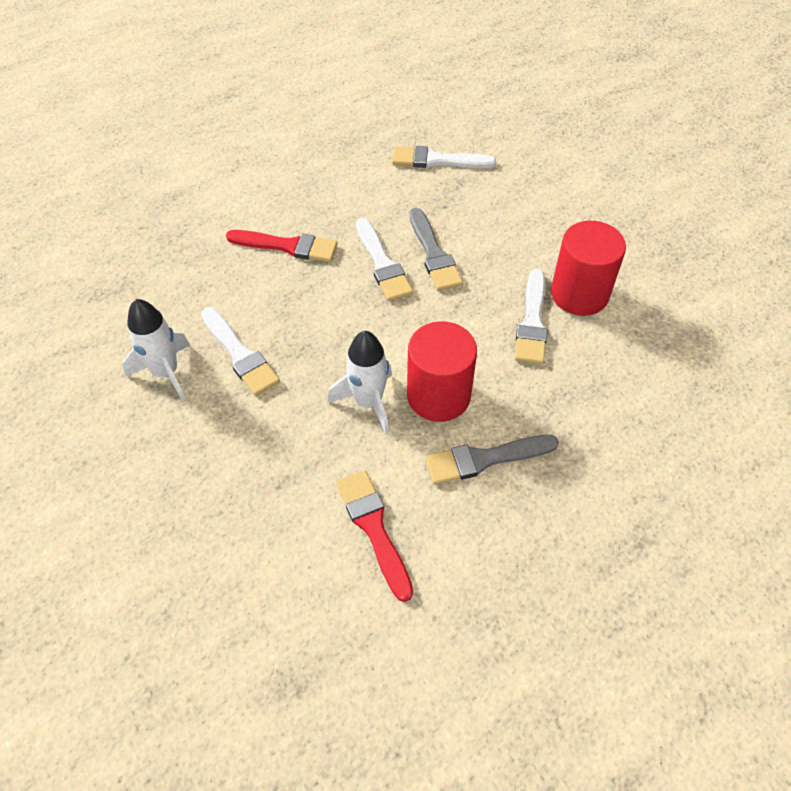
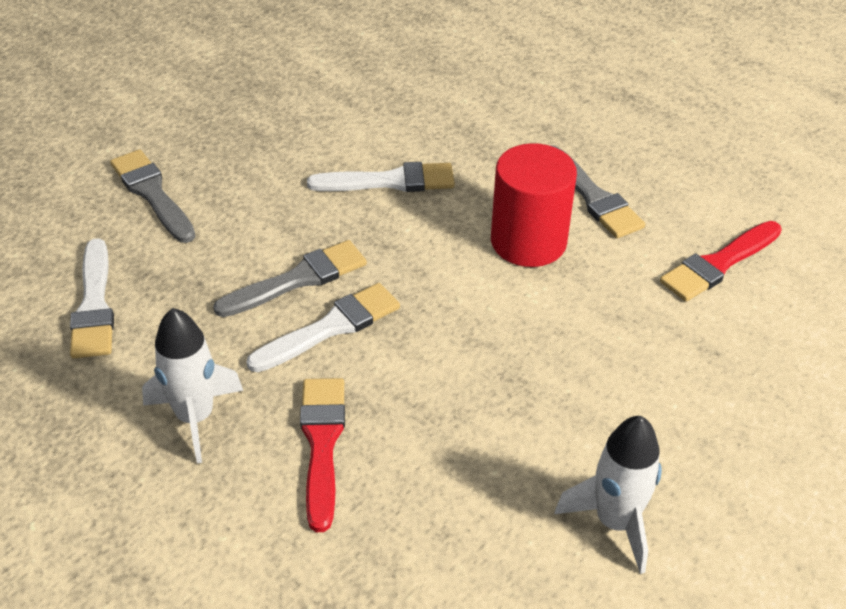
camera: 105 degrees left, 10 degrees down
(240, 354) = (548, 443): white brush -> none
(368, 402) = (565, 298): white rocket -> white rocket (195, 417)
(542, 191) = (152, 194): none -> grey brush
(579, 294) = (333, 149): red cylinder -> none

